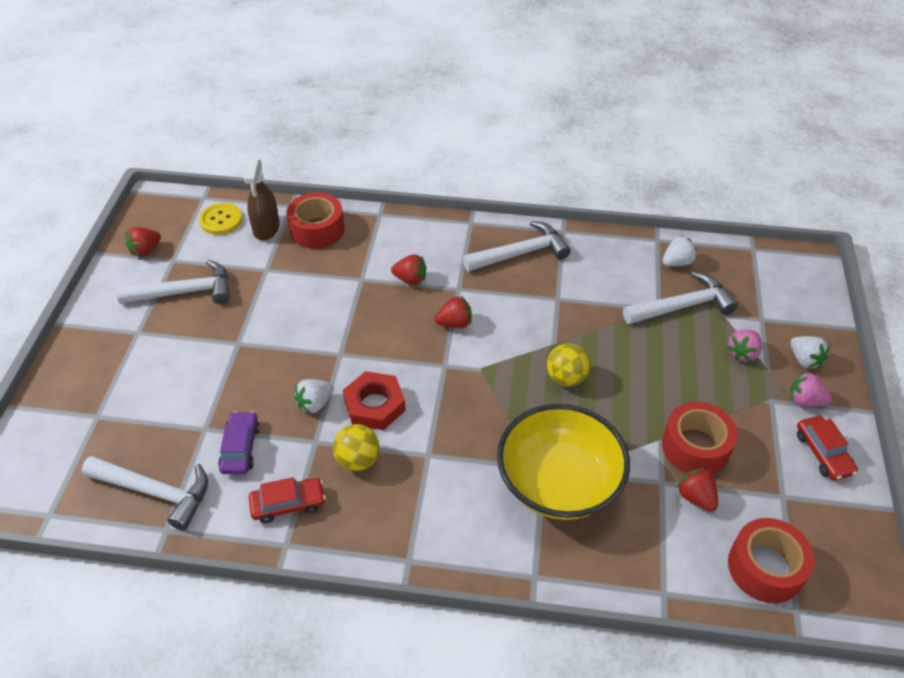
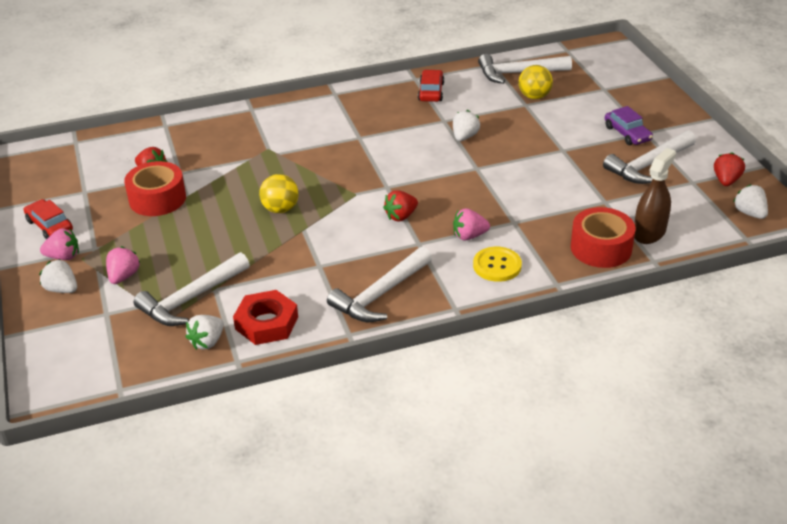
camera: 155 degrees right, 10 degrees down
(171, 215) = (749, 213): none -> white strawberry
(221, 220) = (700, 225): yellow button -> yellow button (497, 265)
(240, 448) = (490, 103): purple car -> purple car (627, 133)
(266, 228) = (649, 233): brown spray bottle -> brown spray bottle turned 60 degrees clockwise
(288, 504) = (431, 92): red car -> red car turned 135 degrees clockwise
(358, 460) = (405, 121): yellow ball -> yellow ball (534, 96)
(374, 405) = (420, 149): red nut -> red nut (266, 323)
(410, 279) = (469, 236): red strawberry -> pink strawberry
(559, 483) = (256, 151): yellow bowl -> none
(765, 567) = (97, 153): red tape -> none

